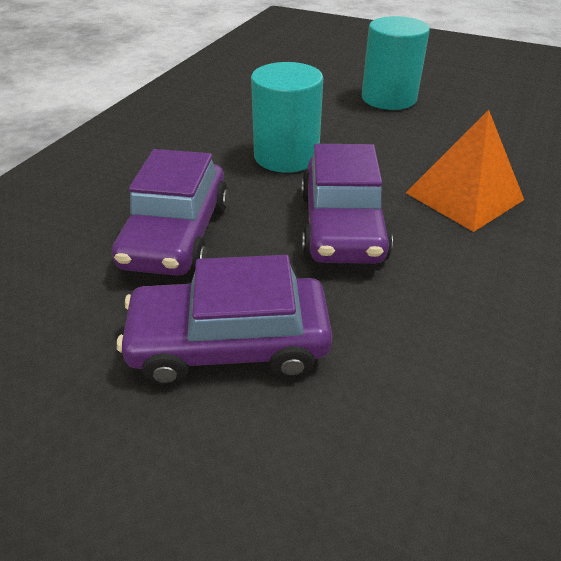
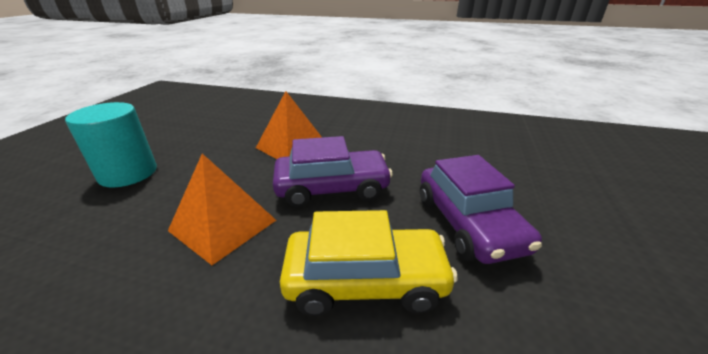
camera: 100 degrees left, 10 degrees down
(177, 235) = (365, 280): purple car -> yellow car
(286, 156) = (223, 225): turquoise cylinder -> orange pyramid

